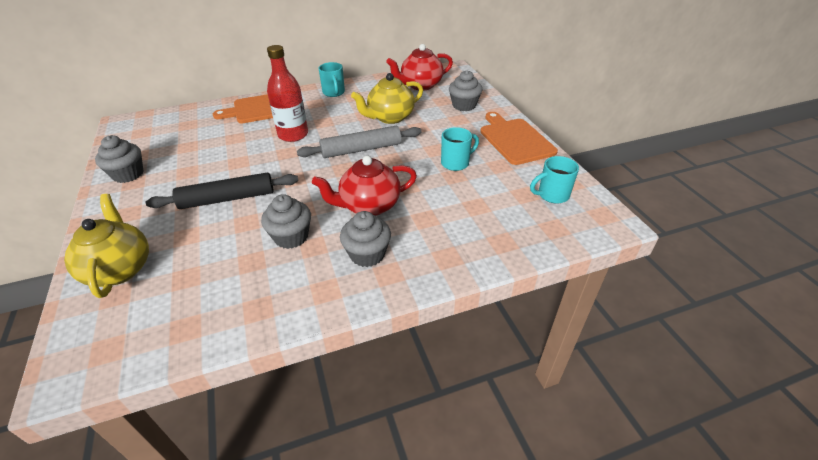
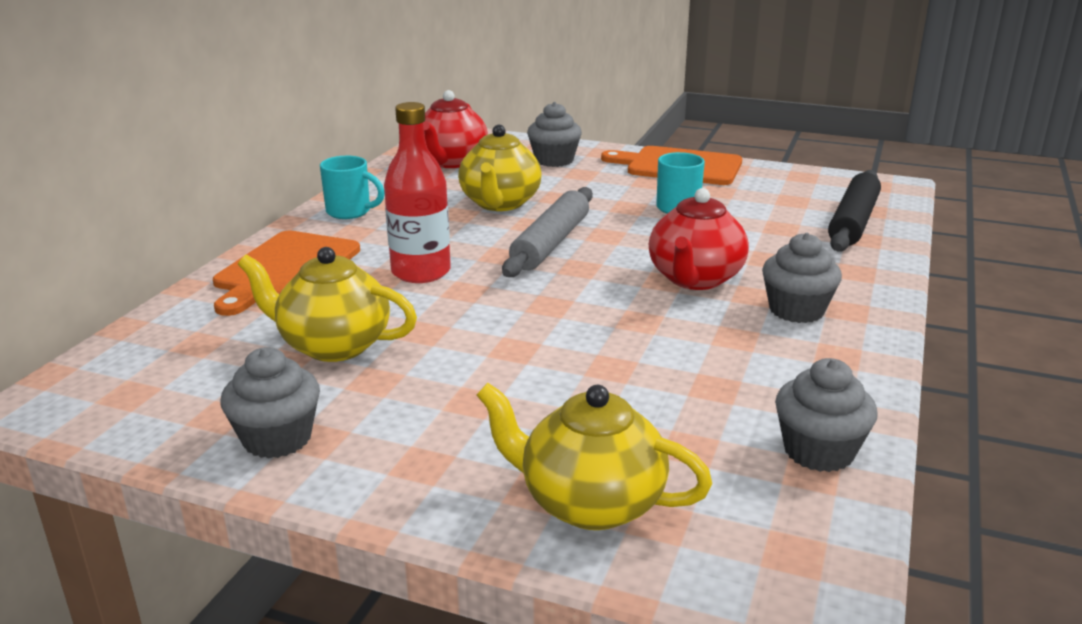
camera: 50 degrees left, 15 degrees down
(208, 149) = (333, 345): none -> yellow teapot
(227, 199) = (522, 366): black rolling pin -> black rolling pin (853, 222)
(291, 237) = (694, 345): grey cupcake -> grey cupcake (818, 451)
(552, 195) = (812, 190): turquoise mug -> none

